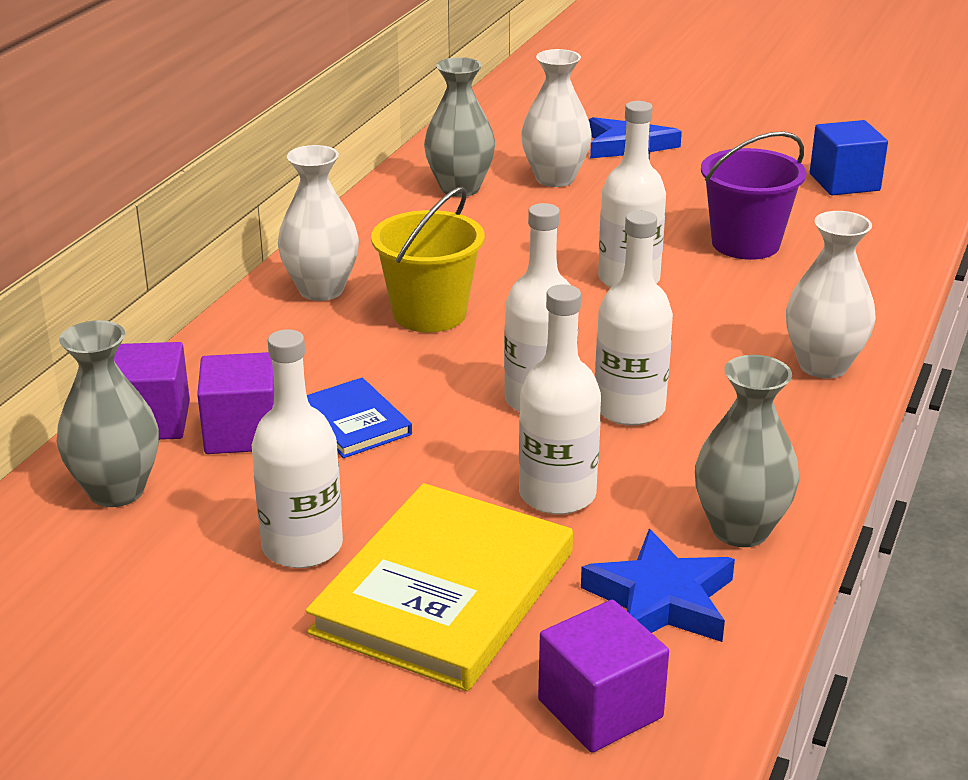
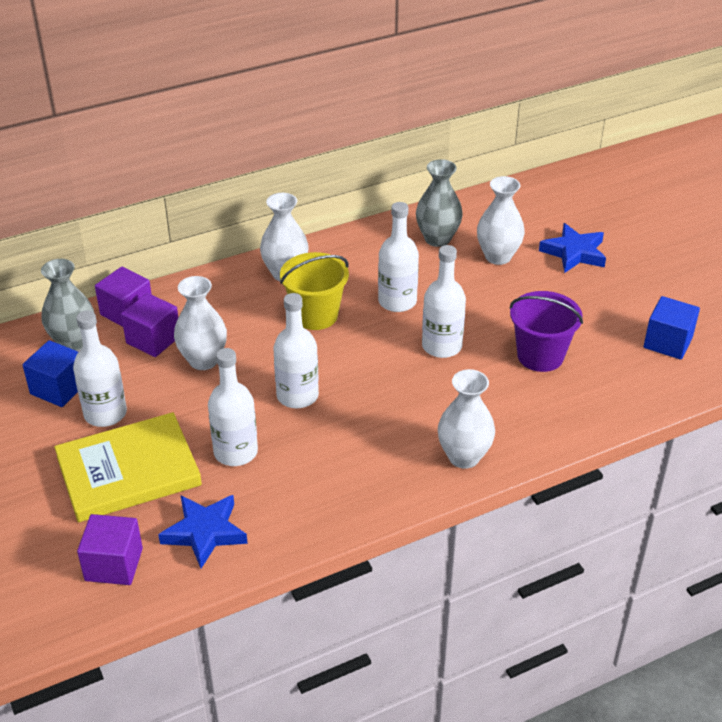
camera: 40 degrees right, 10 degrees up
(178, 554) = (59, 388): none -> blue cube
(353, 422) = (203, 360): blue book -> white vase
(629, 408) = (331, 425): white bottle -> white bottle (397, 301)
(740, 530) = (287, 521): grey vase -> none

